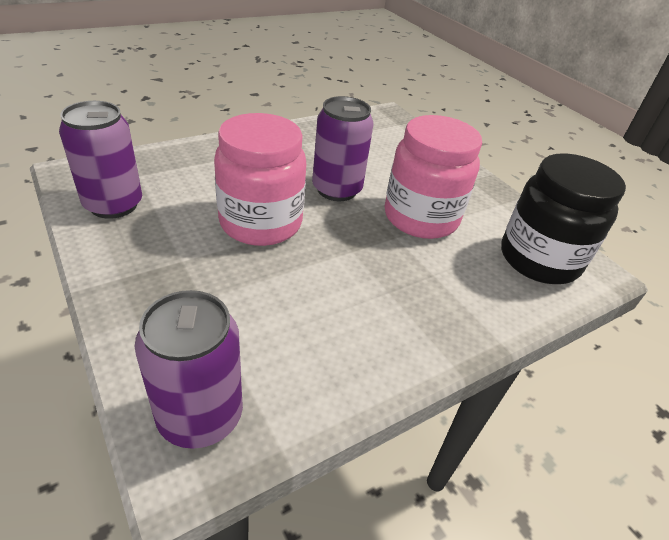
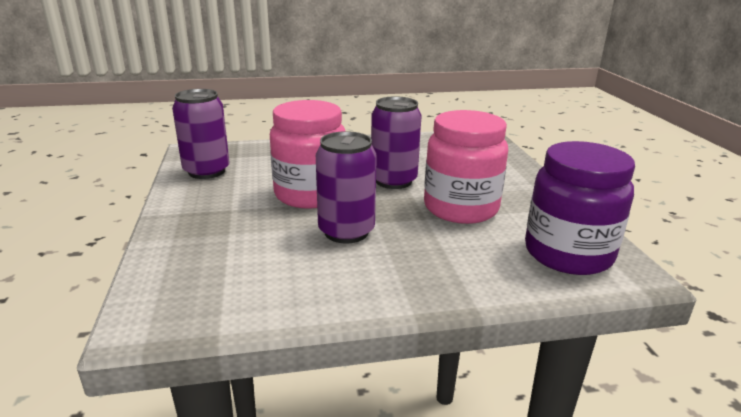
camera: 25 degrees right, 15 degrees down
(200, 416) = (174, 300): purple can -> purple can (346, 232)
(539, 259) = (568, 254): black jar -> purple jar

